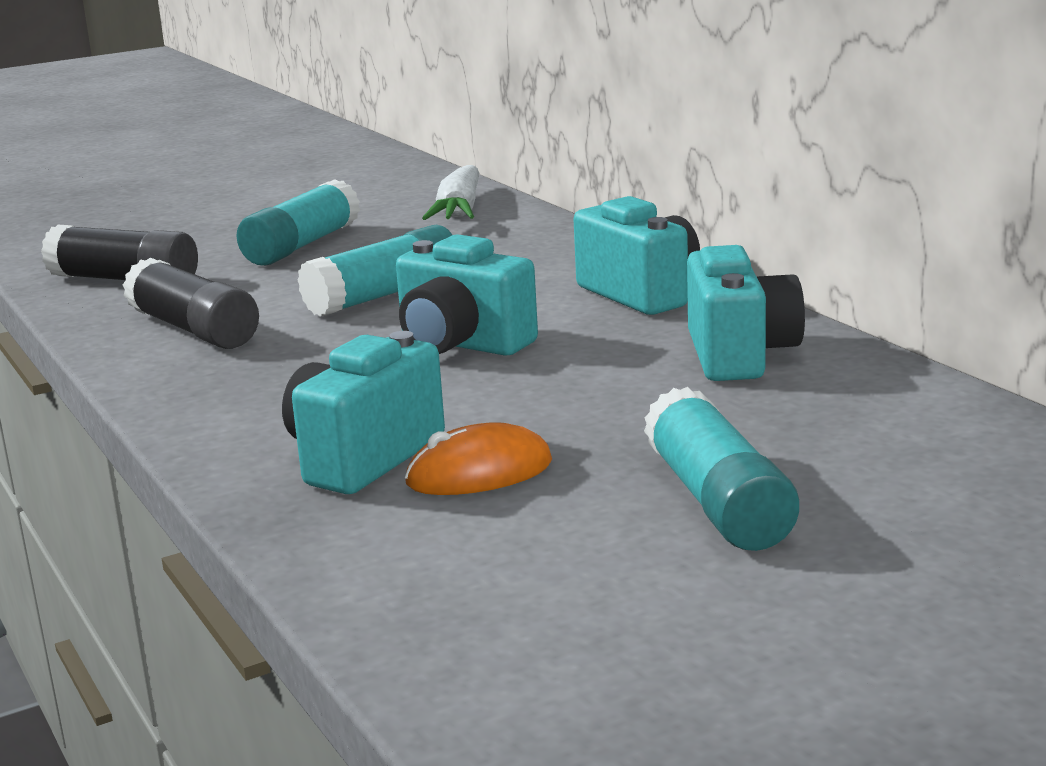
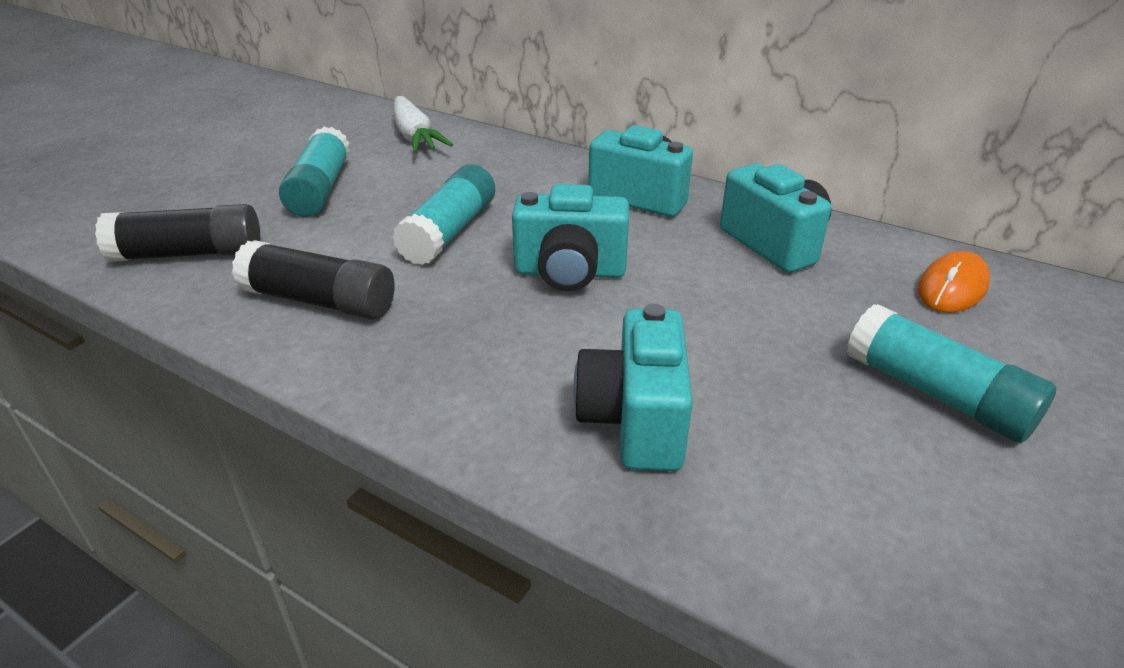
camera: 30 degrees left, 15 degrees up
(479, 473) = (744, 412): orange mouse -> orange mouse (952, 288)

